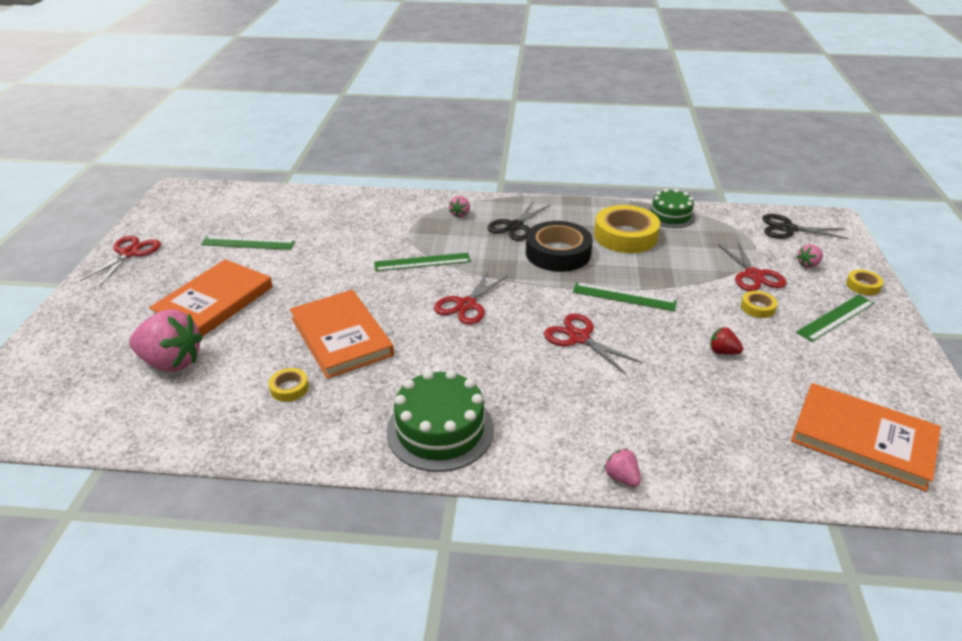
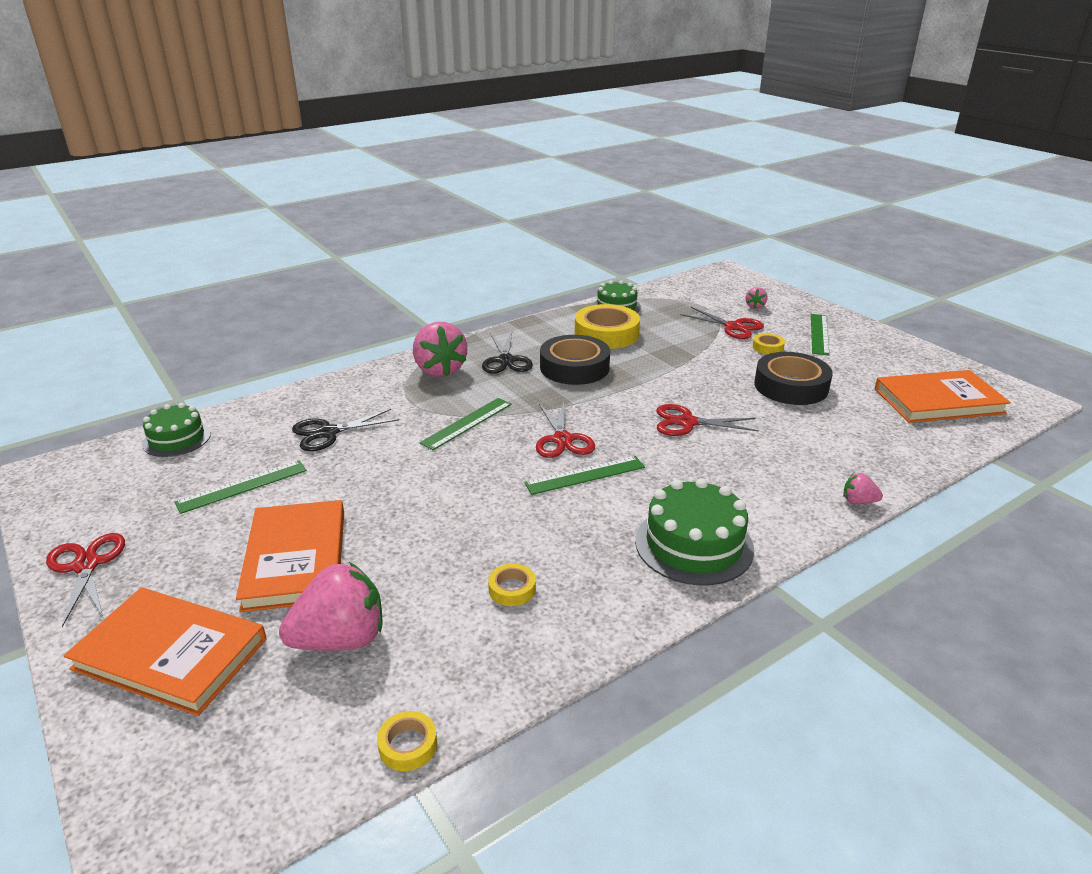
camera: 40 degrees left, 5 degrees down
(256, 197) = (177, 439): none -> green cake
(341, 337) = (490, 520): orange book -> orange book (170, 654)
(460, 214) = (440, 370): pink strawberry -> pink strawberry, size x2.18
(624, 297) = (673, 378): green ruler -> green ruler (585, 475)
(722, 352) = (791, 386): red strawberry -> black tape
(788, 229) = (708, 287): black scissors -> black scissors (328, 433)
(863, 285) = (804, 307): yellow tape -> yellow tape (408, 745)

